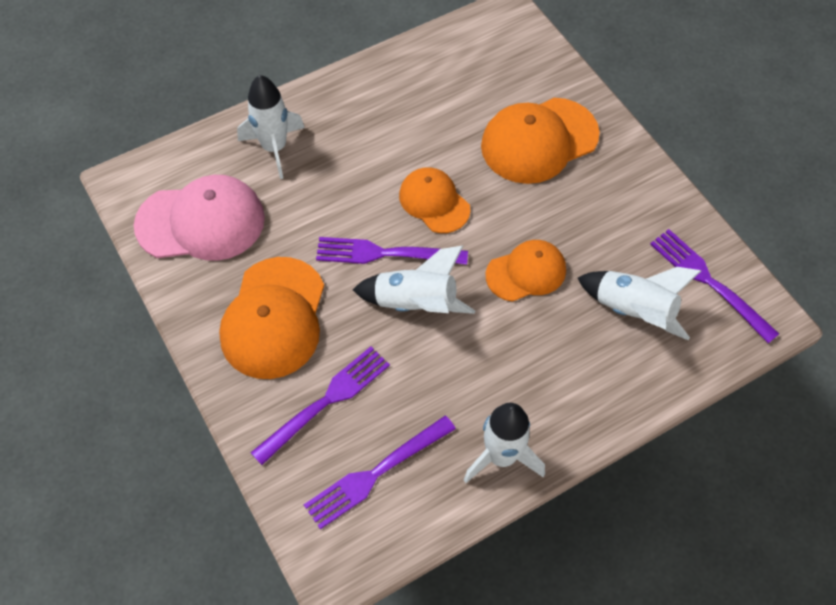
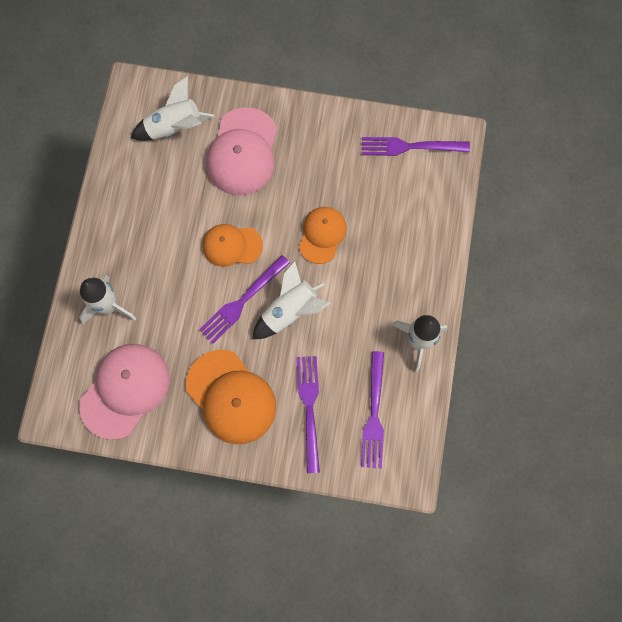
camera: 50 degrees left, 15 degrees up
(539, 141) = (242, 152): orange cap -> pink cap
(633, 311) = (394, 201): white rocket -> white rocket (174, 127)

